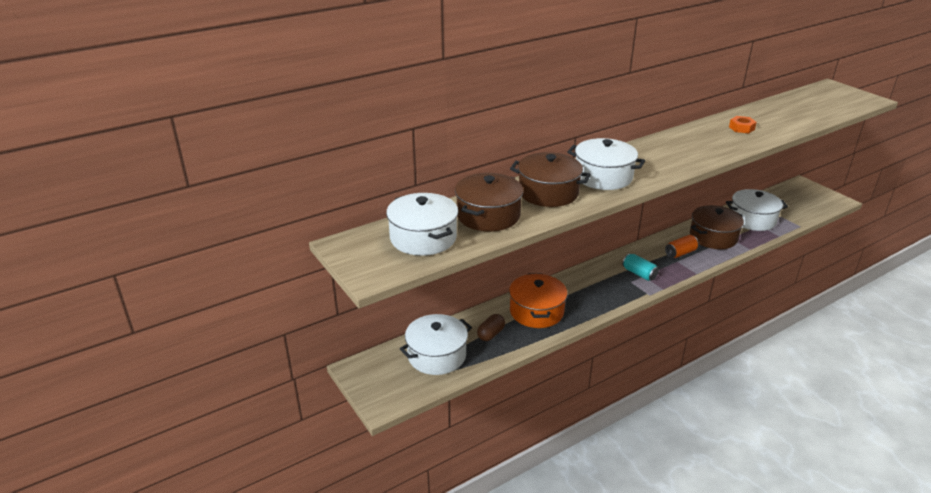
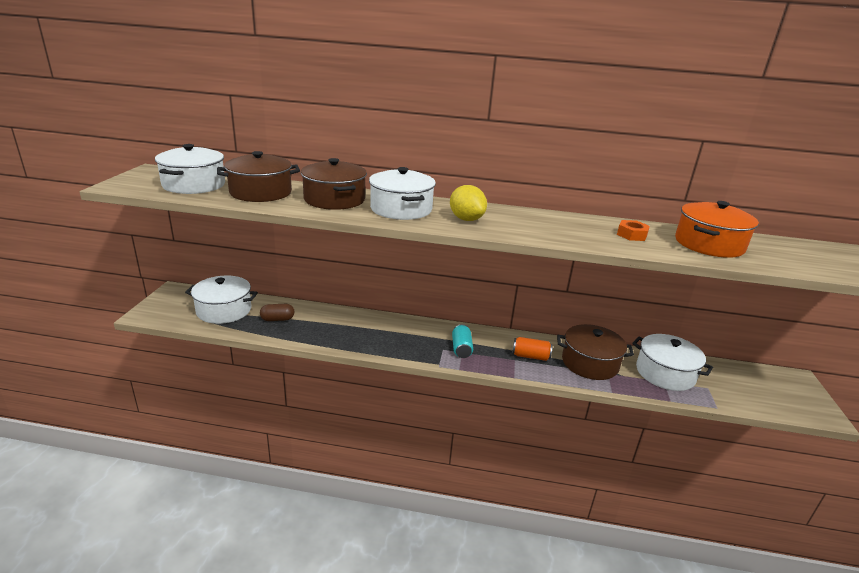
camera: 40 degrees right, 5 degrees down
(536, 311) = (333, 325): orange pot -> orange pot (709, 244)
(652, 164) = (466, 219): none -> yellow lemon

